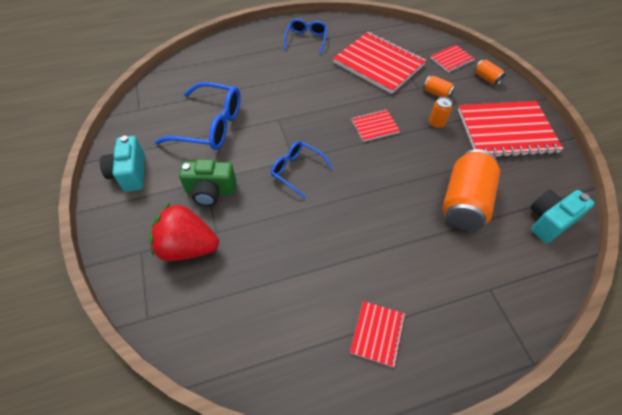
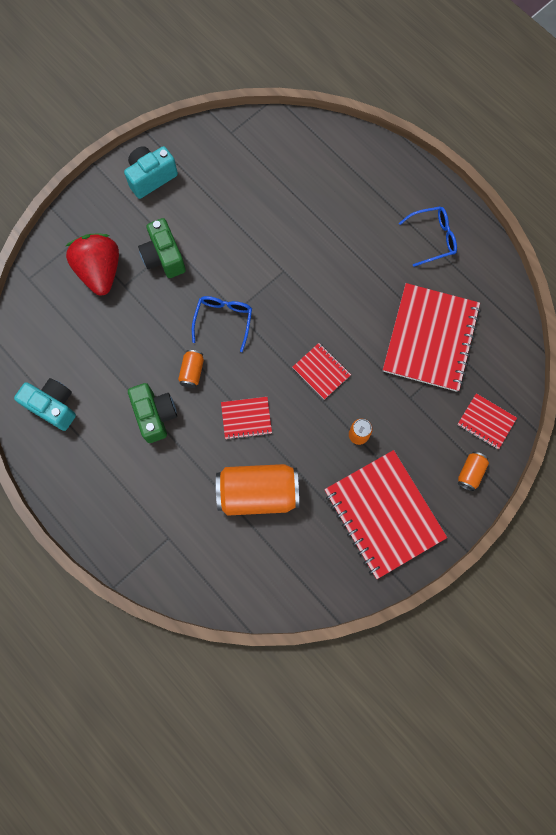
camera: 65 degrees right, 20 degrees up
(210, 126) = (242, 211): blue glasses -> none
(360, 254) = (155, 415): none -> green camera
(377, 333) = (87, 456): red notebook -> red notebook (246, 418)
(437, 93) = (410, 421): orange can -> orange can (192, 372)
(549, 221) = (271, 580): turquoise camera -> turquoise camera (53, 406)

